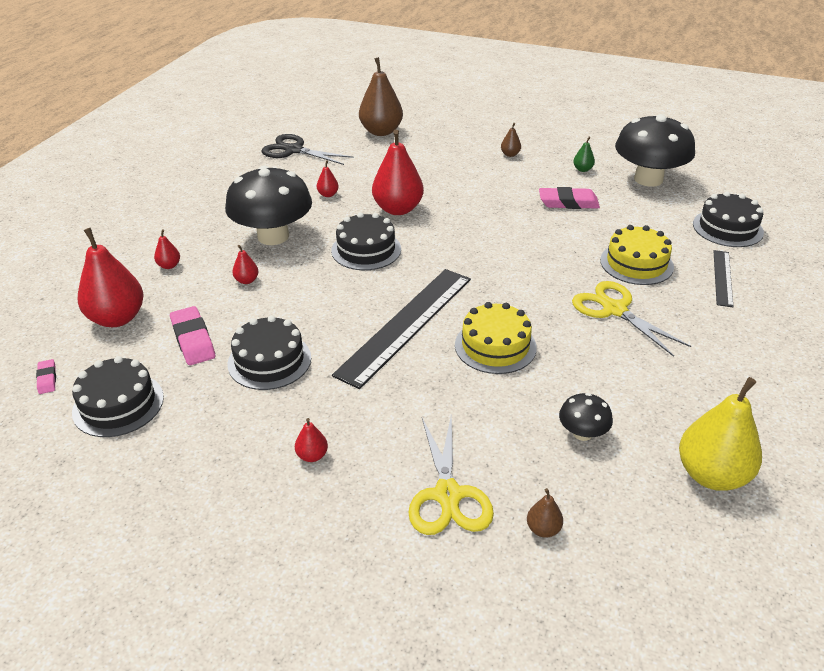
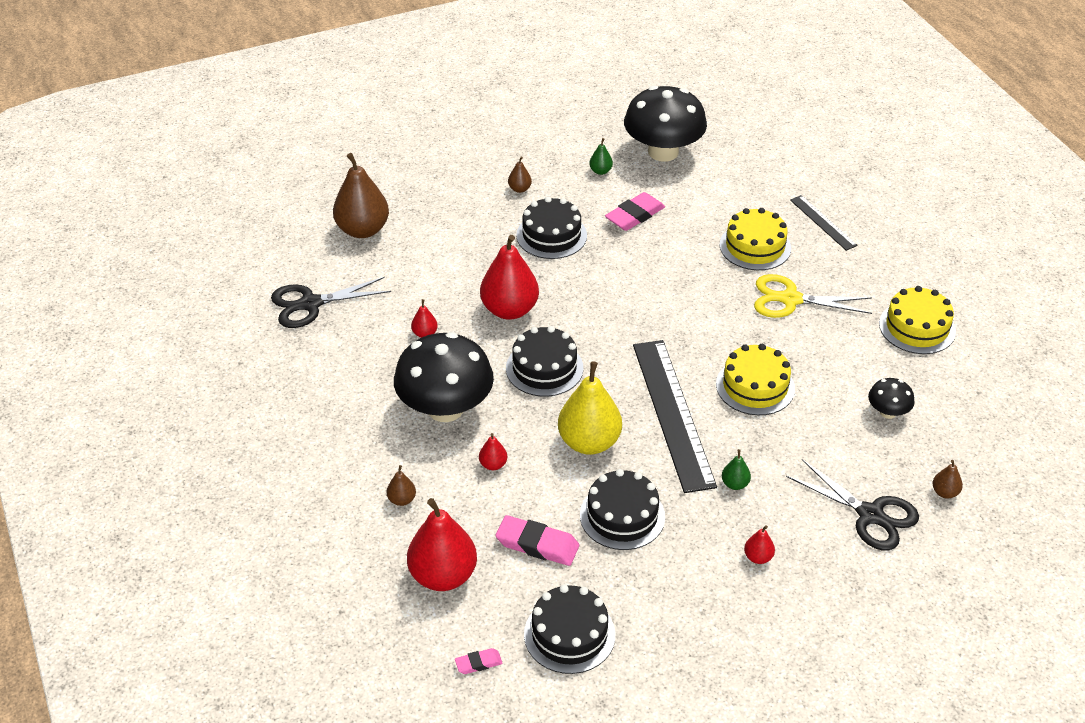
camera: 45 degrees left, 5 degrees up
(47, 379) = (478, 663): pink eraser -> pink eraser turned 45 degrees counterclockwise
(169, 266) = (402, 500): red pear -> brown pear
(376, 396) = (735, 484): none -> green pear
(448, 495) = (870, 515): yellow scissors -> black scissors
(707, 391) = (917, 327): none -> yellow cake
(712, 475) = (983, 386): yellow pear -> yellow pear (589, 442)
(727, 228) = (774, 171): black cake -> black cake (551, 235)

